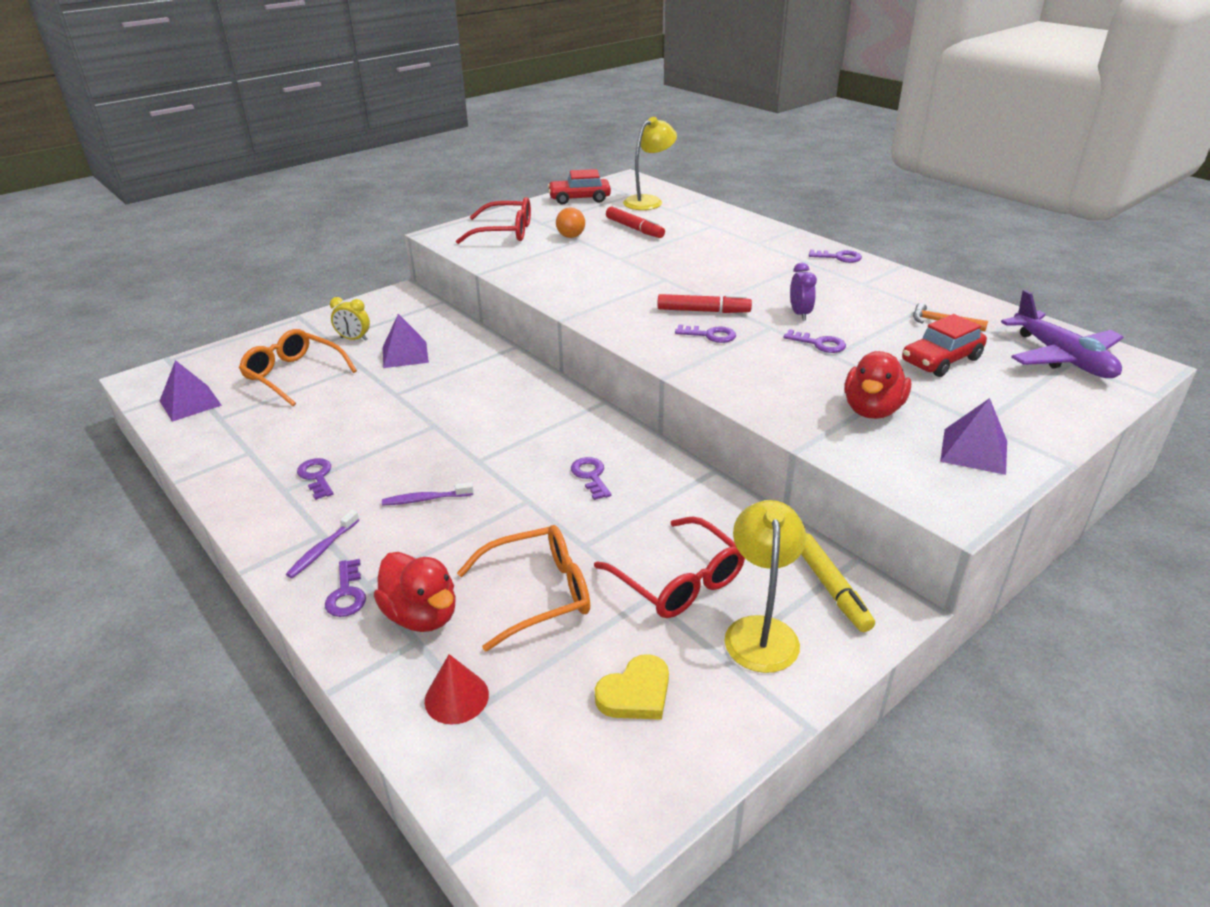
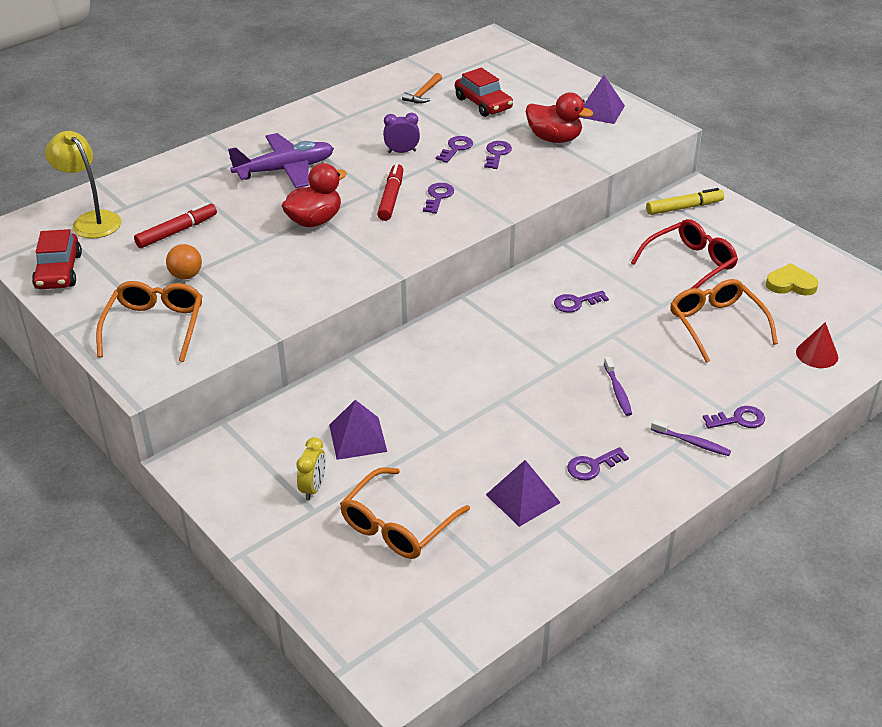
camera: 90 degrees left, 5 degrees up
(190, 403) = (457, 607): purple pyramid -> purple pyramid (523, 498)
(421, 615) = (751, 378): red duck -> red duck (314, 220)
(504, 232) = (155, 326): red glasses -> orange glasses
(635, 693) = (791, 284): yellow heart -> yellow heart turned 45 degrees counterclockwise
(760, 631) = (727, 236): yellow lamp -> none
(838, 257) = (288, 121): purple key -> purple key (497, 154)
(1062, 358) = (480, 61): purple plane -> purple plane (285, 170)

